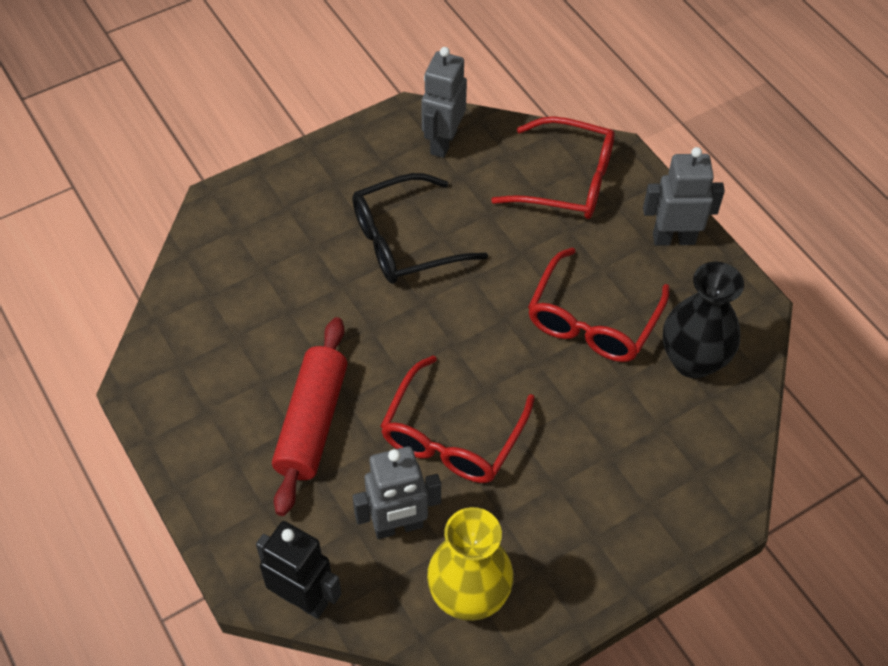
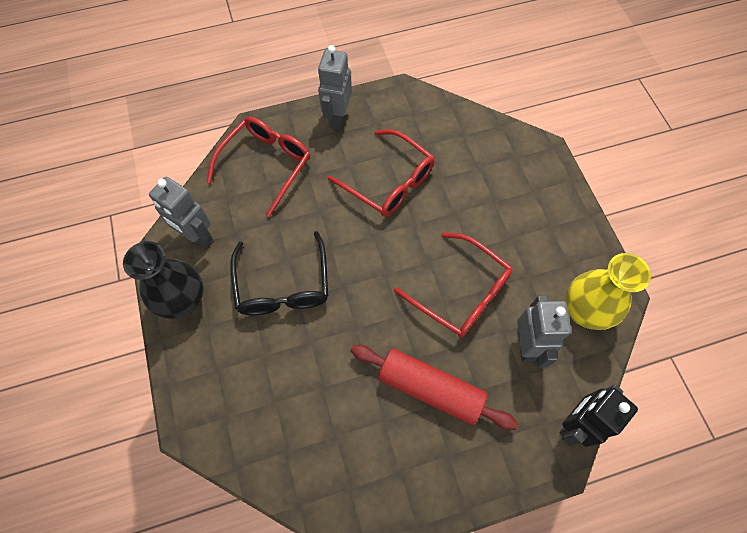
camera: 75 degrees left, 10 degrees up
(693, 360) = (434, 135): black vase -> black vase (184, 301)

